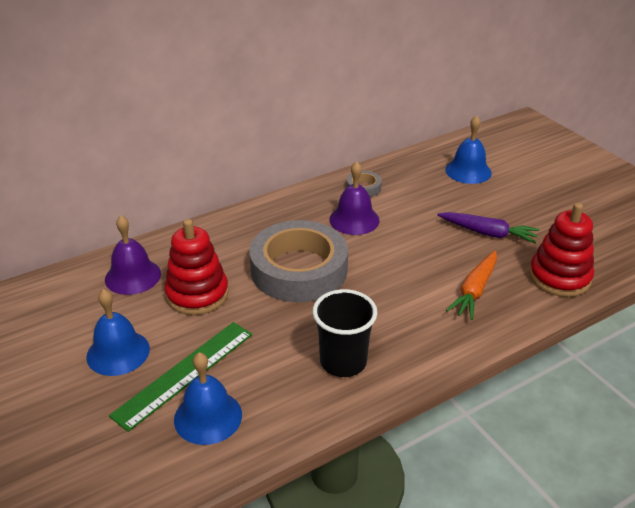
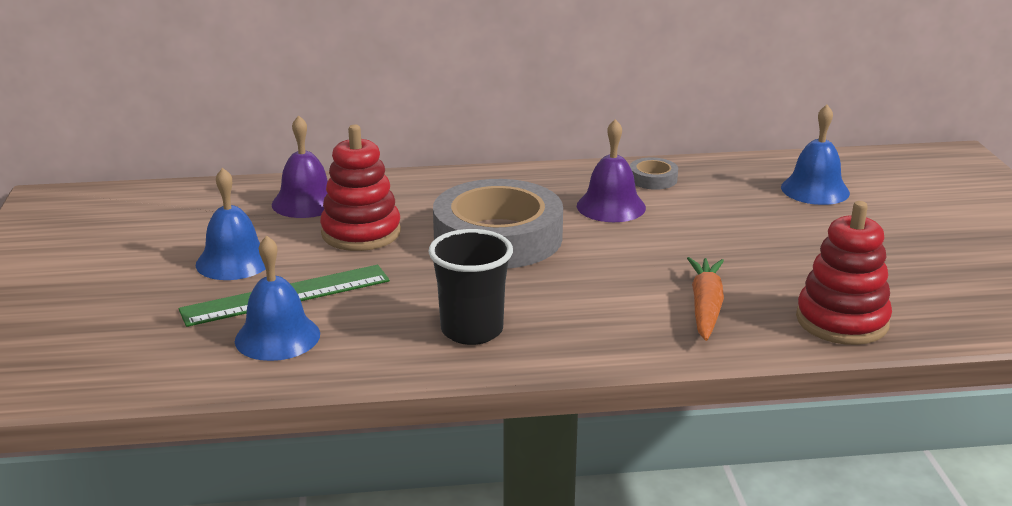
camera: 25 degrees right, 10 degrees down
(474, 291) = (705, 307): orange carrot -> orange carrot turned 135 degrees clockwise
(488, 233) = (781, 256): purple carrot -> none

